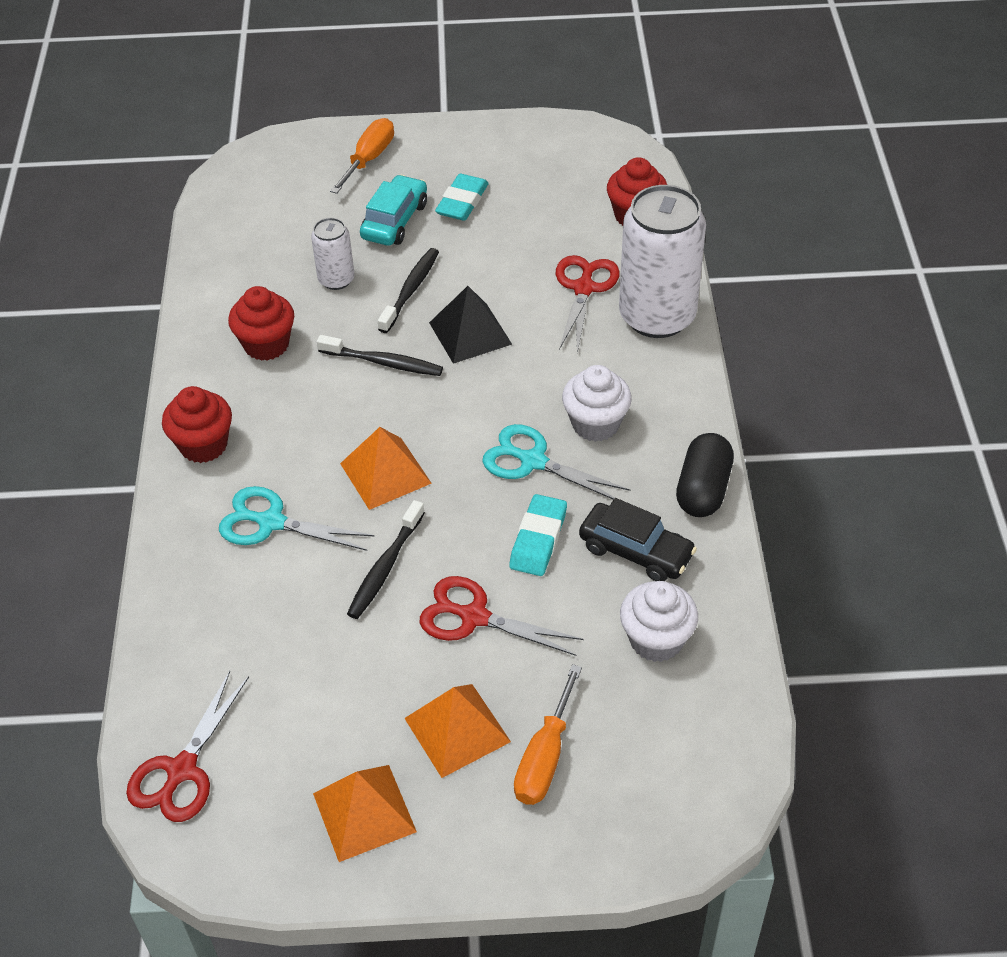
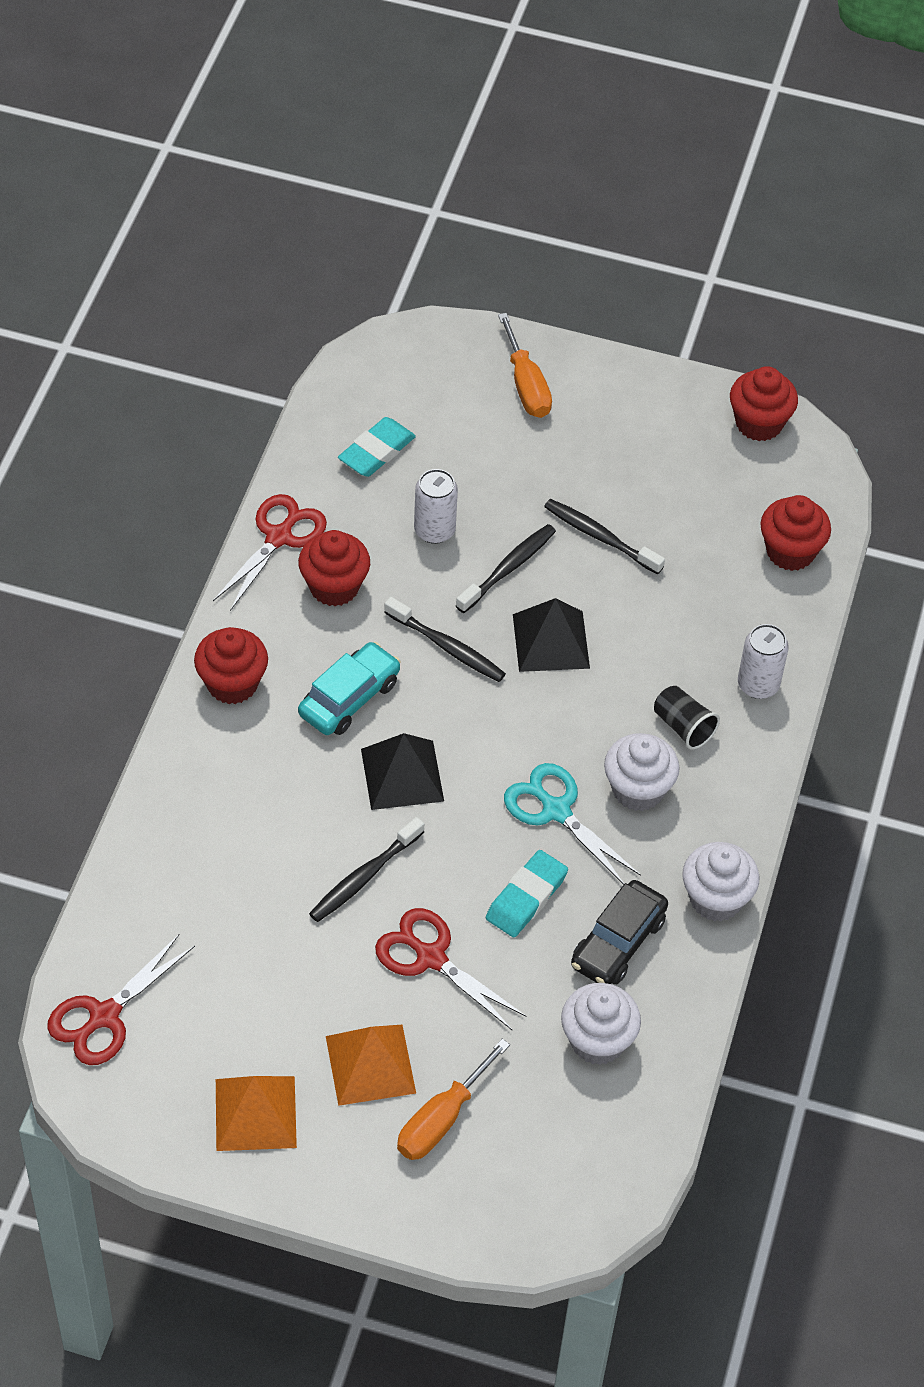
camera: 15 degrees right, 5 degrees up
(271, 522) = (270, 791): turquoise scissors -> none
(369, 159) = (526, 385): orange screwdriver -> orange screwdriver turned 120 degrees clockwise
(385, 473) = (402, 775): orange pyramid -> black pyramid
(395, 221) = (524, 475): turquoise car -> turquoise car (349, 698)
(462, 202) = (607, 474): turquoise eraser -> turquoise eraser (376, 451)
(477, 247) = (600, 537): none -> black toothbrush
(567, 136) = (759, 423): none -> red cupcake
(584, 288) = (694, 625): red scissors -> red scissors (279, 537)
(610, 365) = (683, 727): none -> black cup
(636, 551) = (618, 942): black car -> black car turned 75 degrees clockwise
(657, 316) = (758, 685): white can -> white can, size x0.49
(703, 489) = (716, 899): black capsule -> white cupcake

